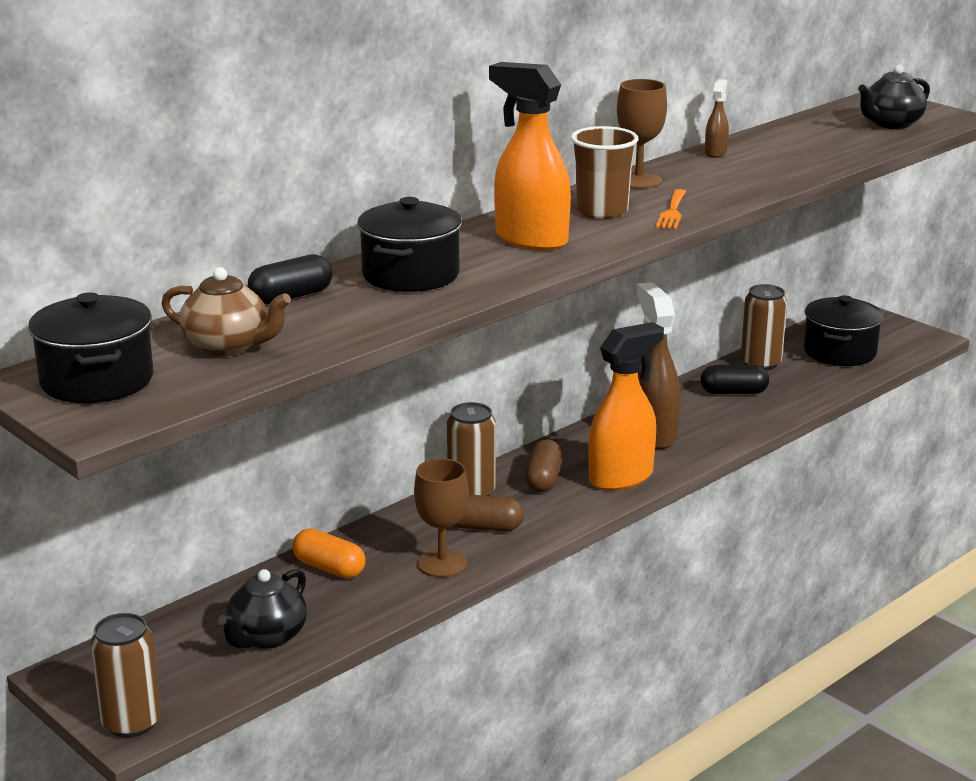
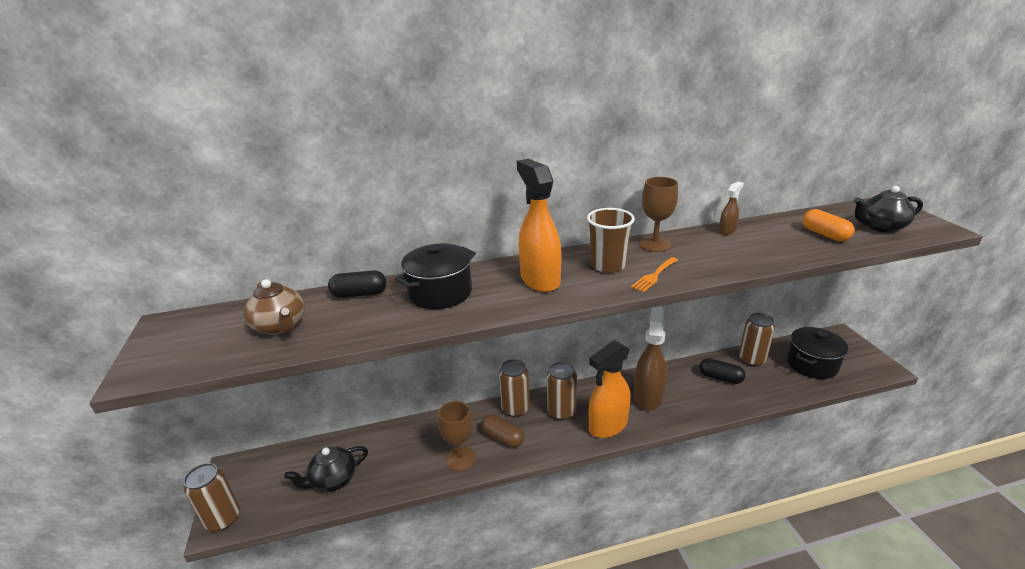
camera: 30 degrees right, 5 degrees up
(97, 380) = (189, 335): black pot -> none
(329, 568) = (403, 439): orange capsule -> orange capsule (824, 234)
(543, 479) = (561, 411): brown capsule -> brown can
(621, 477) = (607, 425): orange spray bottle -> orange spray bottle turned 150 degrees clockwise

